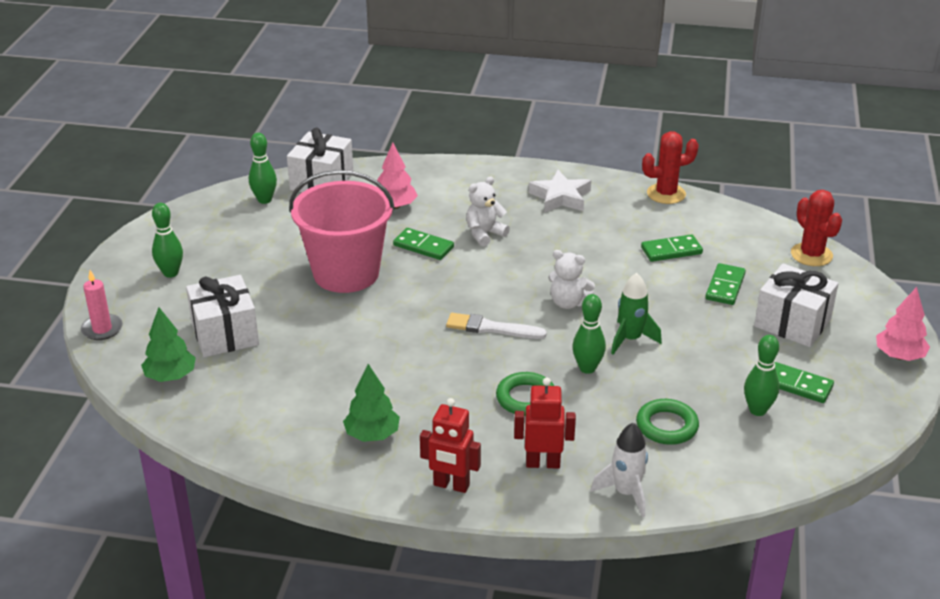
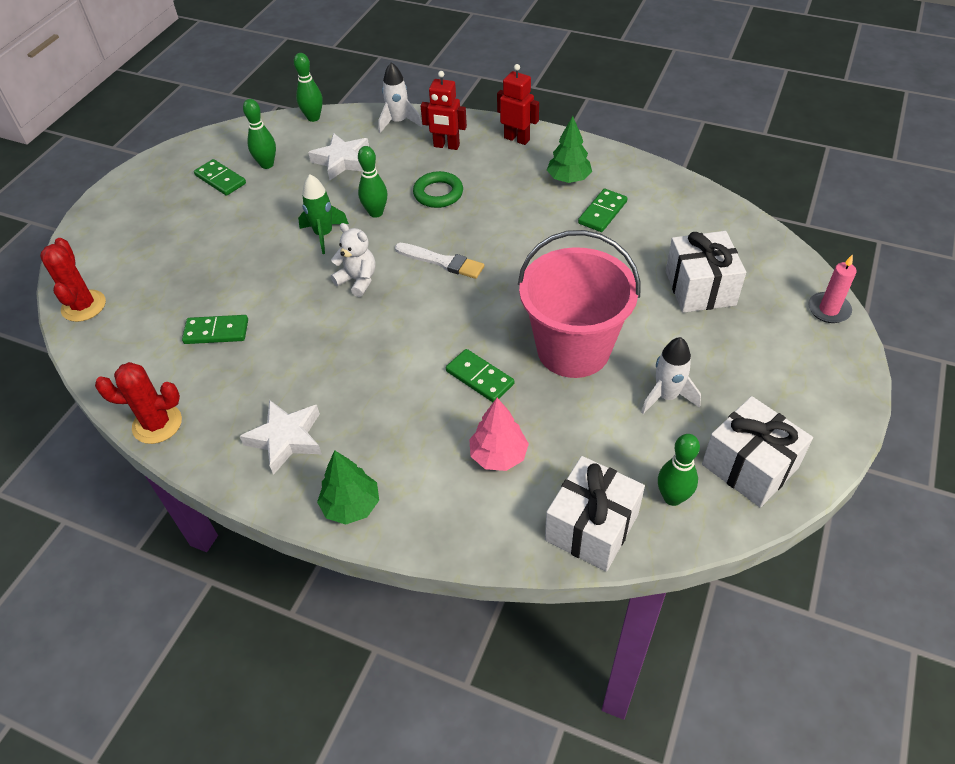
camera: 165 degrees left, 15 degrees up
(170, 273) = (774, 378): green bowling pin -> green bowling pin (313, 118)
(170, 376) = (744, 248): green tree -> green tree (351, 505)
(265, 252) = (666, 396): none -> white rocket
(484, 234) = (404, 387): white teddy bear -> none
(666, 426) = (342, 161): green ring -> white star
(725, 286) = (199, 279): green domino -> green domino (602, 212)
(792, 323) = (173, 233): white gift -> white gift (749, 466)
(899, 356) = (119, 193): pink tree -> none

